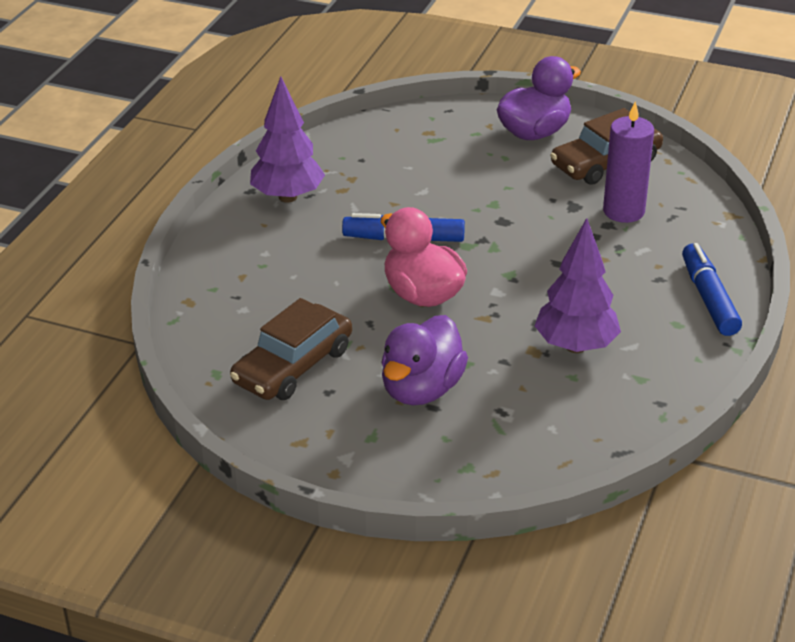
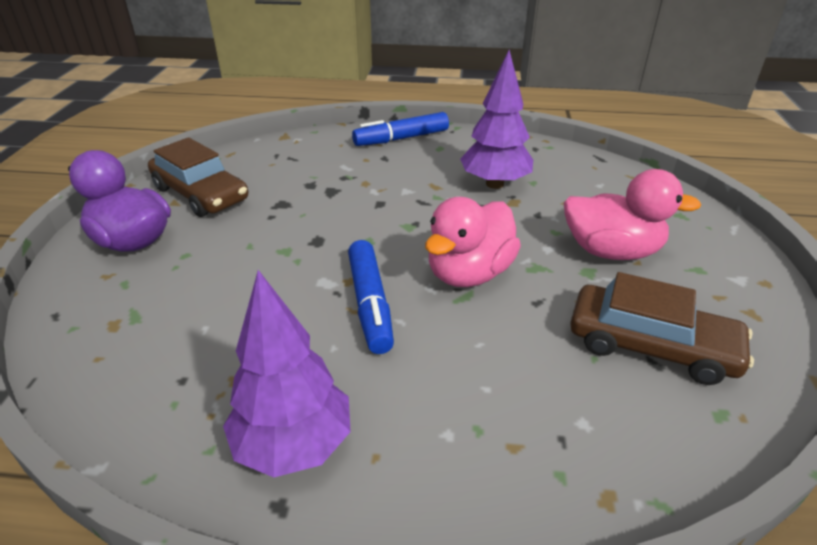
camera: 105 degrees left, 0 degrees up
(421, 389) = (611, 251): purple duck -> pink duck
(623, 211) = (287, 179): purple candle -> none

